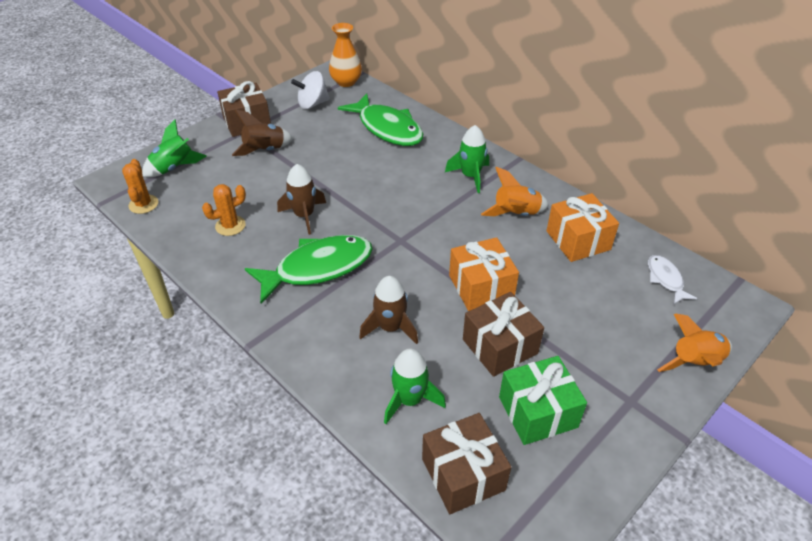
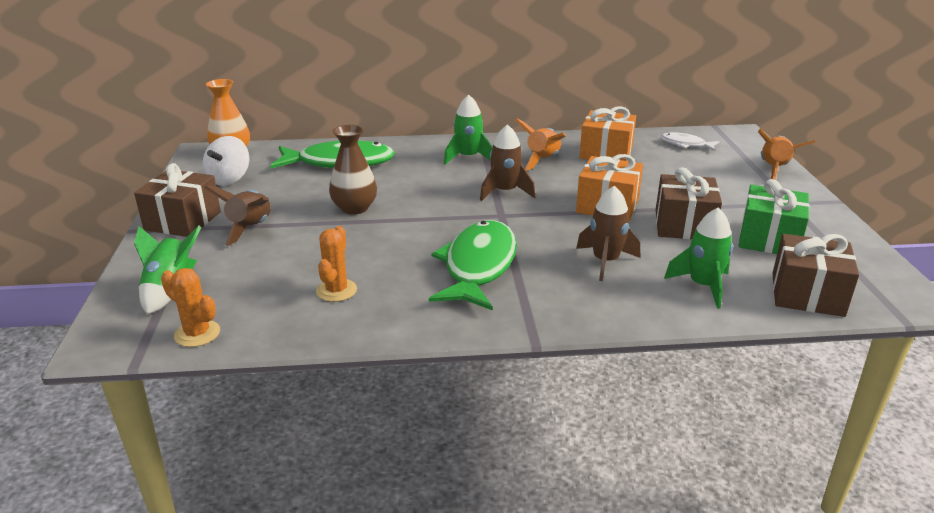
camera: 50 degrees left, 15 degrees down
(304, 216) = (391, 245): brown rocket -> brown rocket (505, 192)
(334, 172) = (354, 208): none -> brown vase

